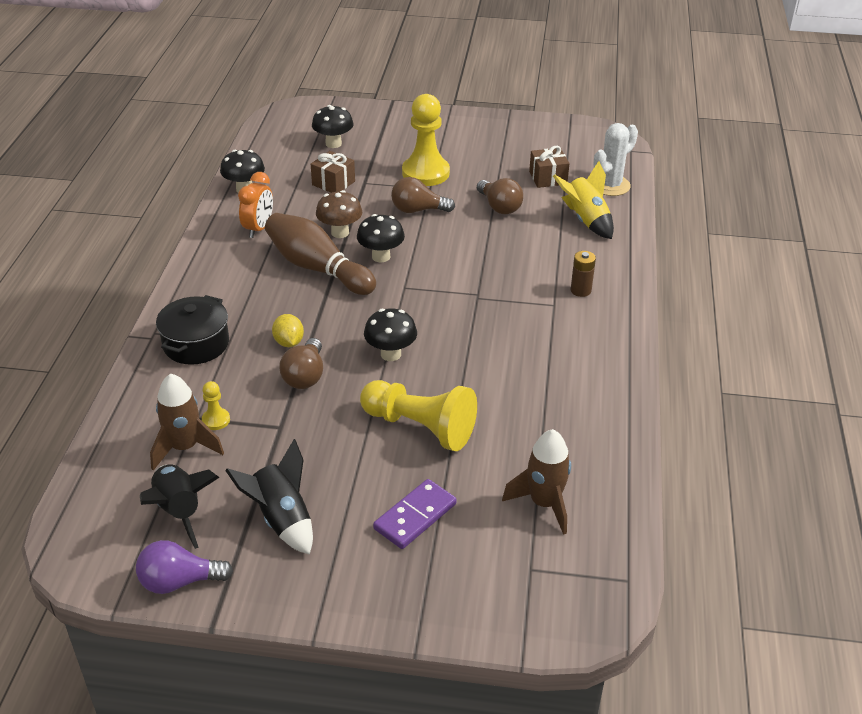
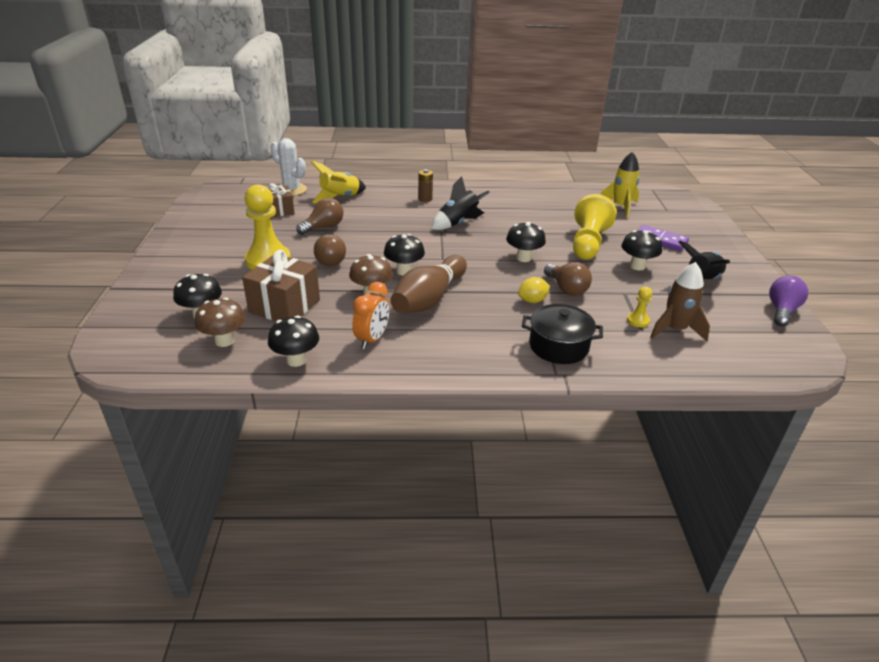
camera: 100 degrees left, 5 degrees down
(179, 511) = (731, 321): black rocket -> black rocket (458, 223)
(179, 581) = (781, 311): purple light bulb -> purple light bulb turned 135 degrees counterclockwise
(258, 229) = (372, 339): orange clock -> orange clock turned 105 degrees clockwise
(288, 156) = (224, 341): none -> brown mushroom
(305, 376) = (566, 289): brown light bulb -> brown light bulb turned 60 degrees clockwise
(333, 183) = (284, 306): brown gift -> brown gift, size x1.61
(342, 461) = (637, 266): none -> black mushroom
(544, 503) = (620, 207): brown rocket -> yellow rocket

